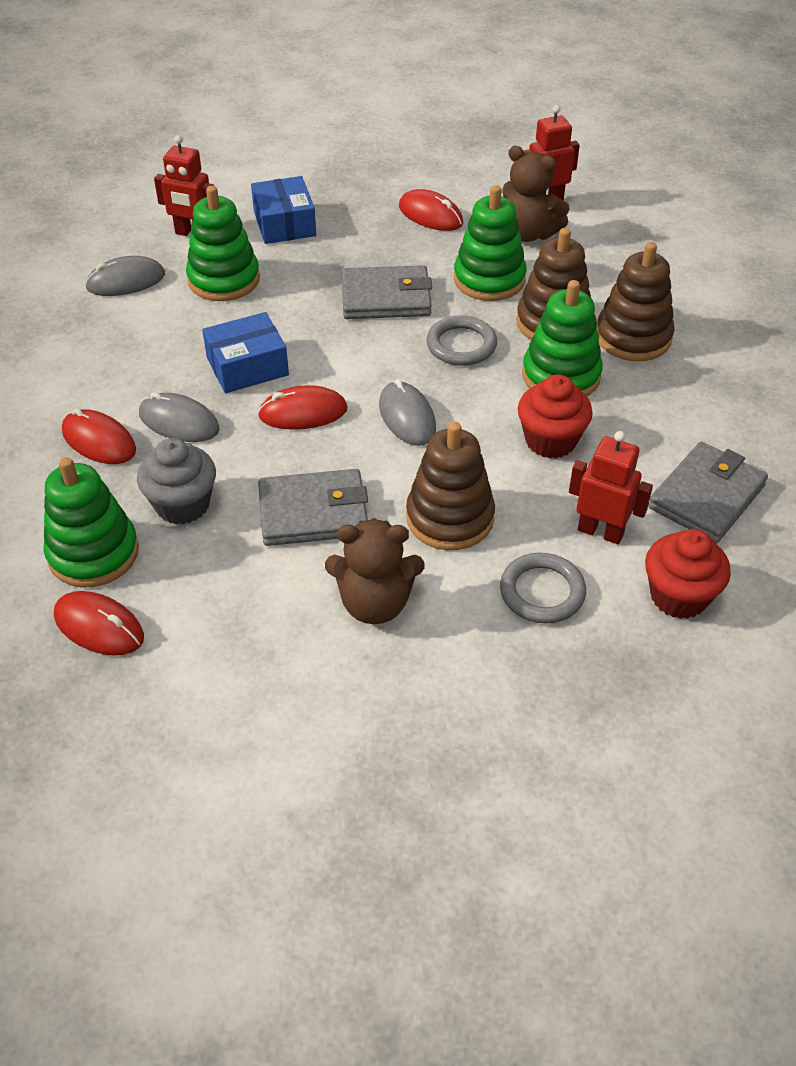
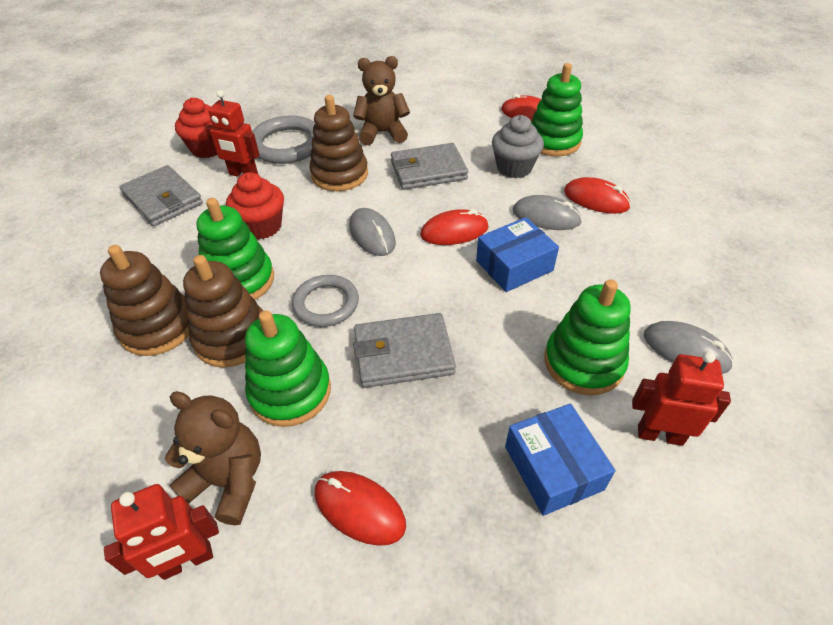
camera: 175 degrees right, 0 degrees up
(126, 281) = (685, 350): grey mouse -> grey mouse turned 60 degrees clockwise
(542, 592) = (287, 145): grey ring -> grey ring, size x1.51
(706, 496) = (163, 199): grey wallet -> grey wallet turned 75 degrees counterclockwise

